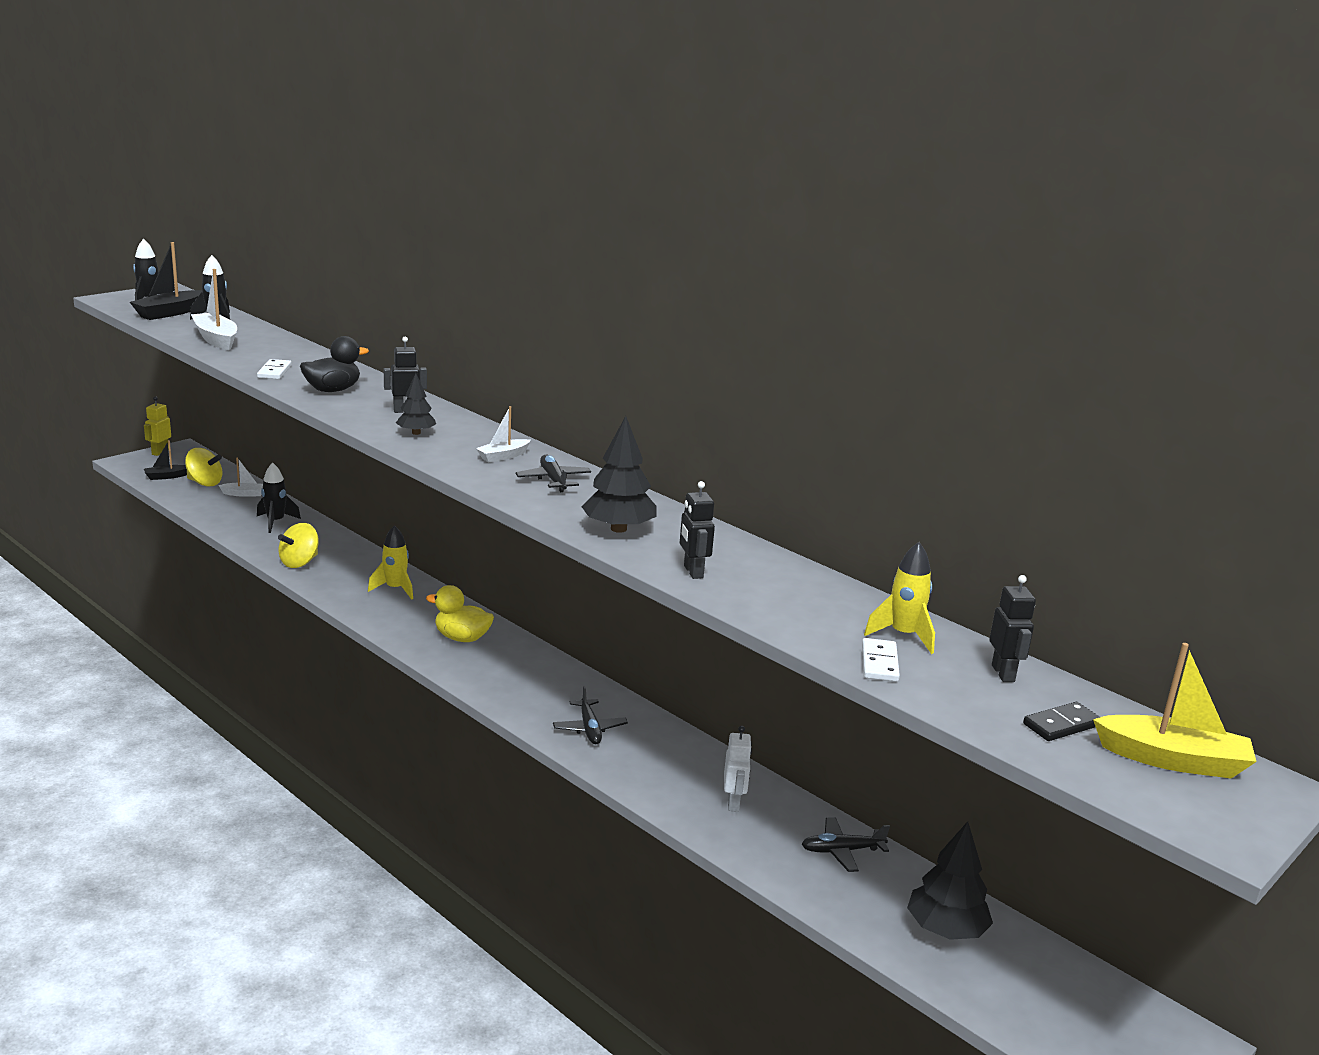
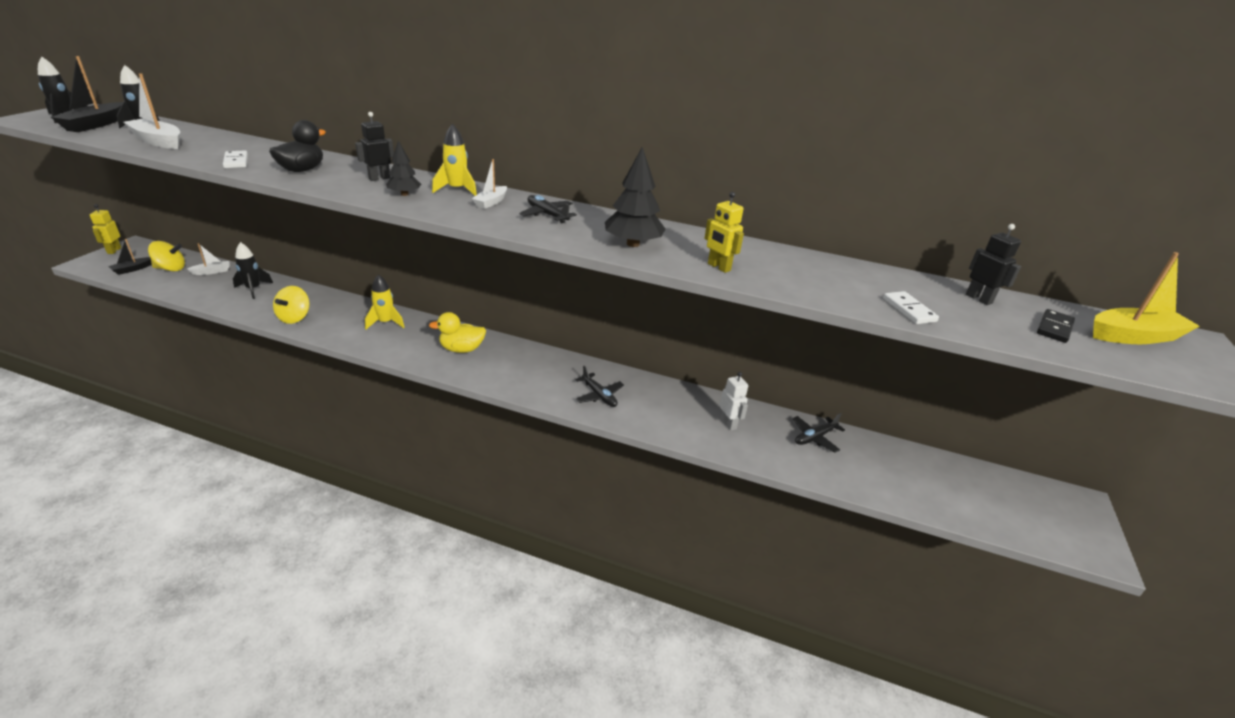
camera: 25 degrees left, 10 degrees up
(693, 572) = (718, 267): black robot -> yellow robot
(903, 635) = (895, 285): yellow rocket -> yellow rocket (457, 190)
(945, 929) = (911, 473): black tree -> none

